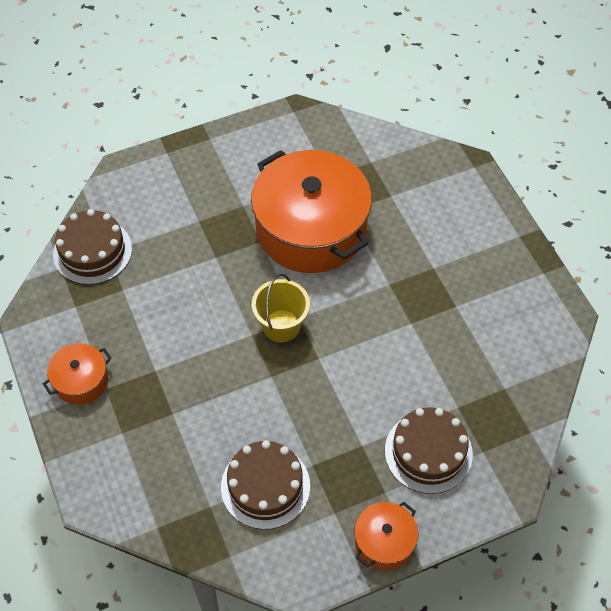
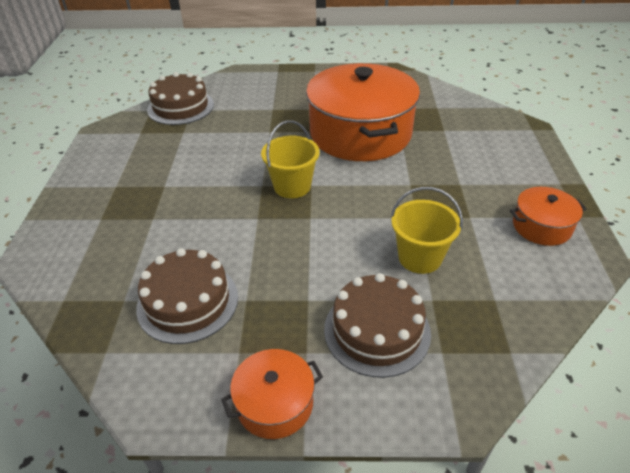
camera: 25 degrees right, 15 degrees down
(81, 381) = (102, 176): orange pot -> orange pot (541, 226)
(432, 368) = (420, 257): none -> yellow bucket

